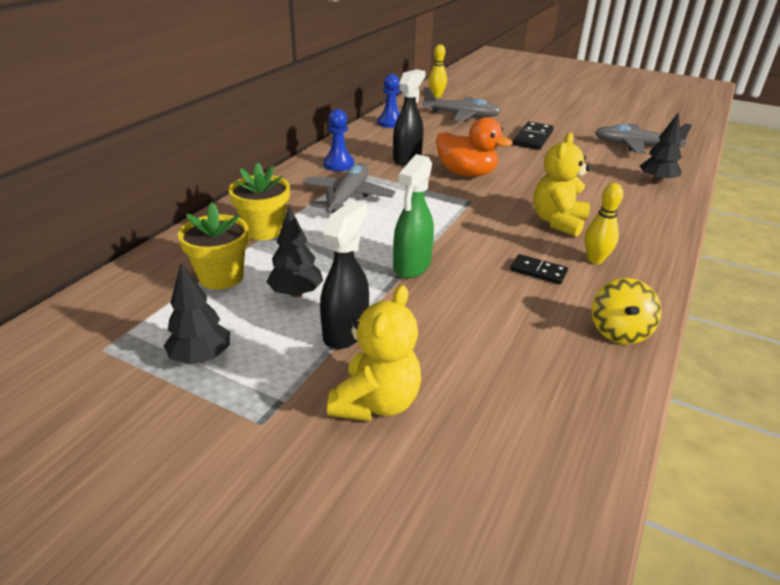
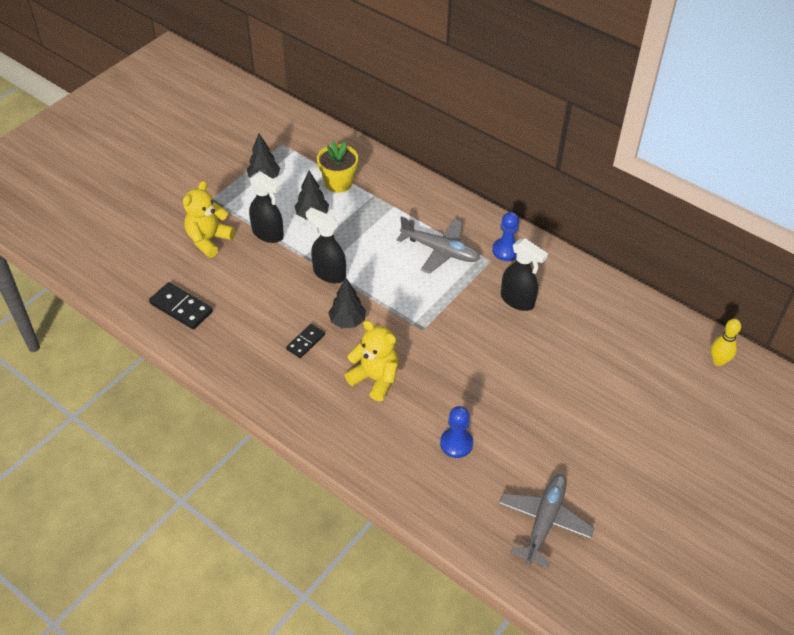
camera: 100 degrees right, 15 degrees up
(264, 230) = (394, 202): yellow flower pot -> none
(376, 402) = (209, 240): yellow teddy bear -> yellow teddy bear turned 90 degrees clockwise
(390, 123) = (616, 301): blue pawn -> blue pawn (456, 443)
(411, 266) = (329, 273): green spray bottle -> black spray bottle
(461, 115) = (644, 370): grey plane -> none
(466, 173) = (479, 338): orange duck -> none
(533, 138) = (569, 421): black domino -> black domino (181, 308)
(595, 259) = (313, 383): yellow bowling pin -> none
(619, 331) = (228, 363): yellow spinning top -> none
(656, 181) = (444, 496): black tree -> black tree (347, 321)

